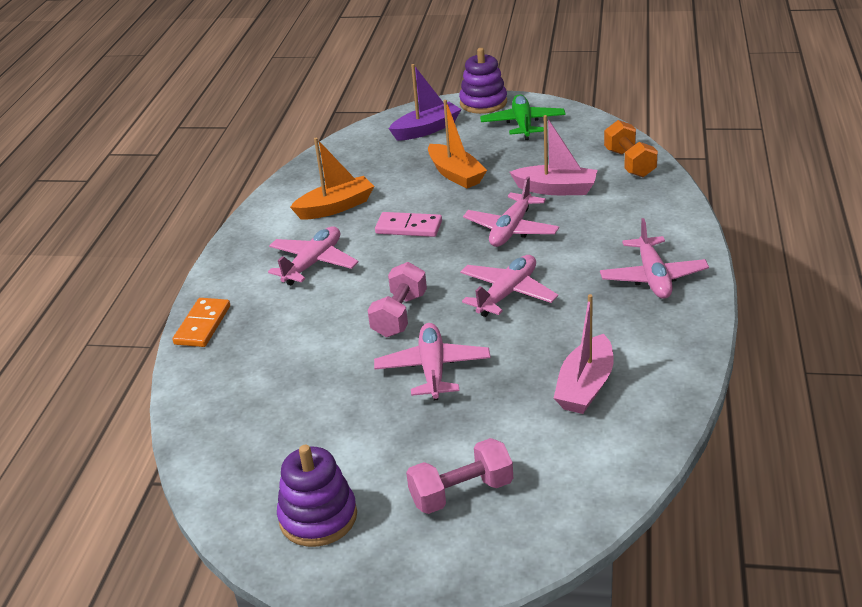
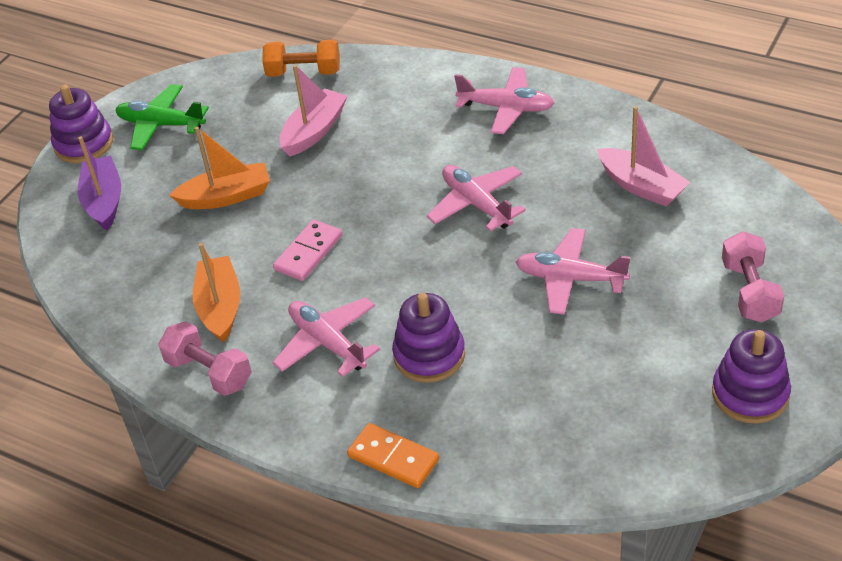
camera: 70 degrees left, 10 degrees up
(314, 314) = (429, 355): none -> purple stacking toy
(399, 315) = (468, 288): pink dumbbell -> pink dumbbell (209, 372)
(511, 229) = (366, 178): pink plane -> none

